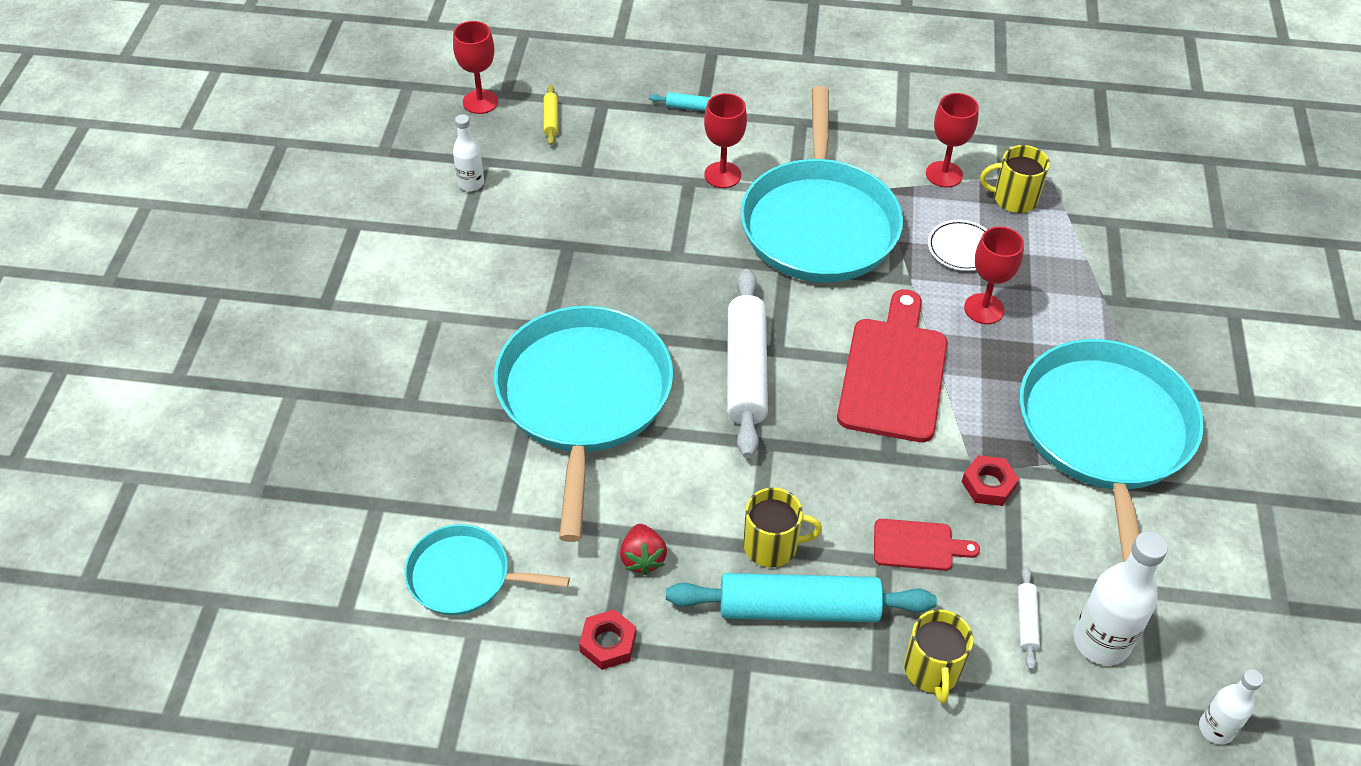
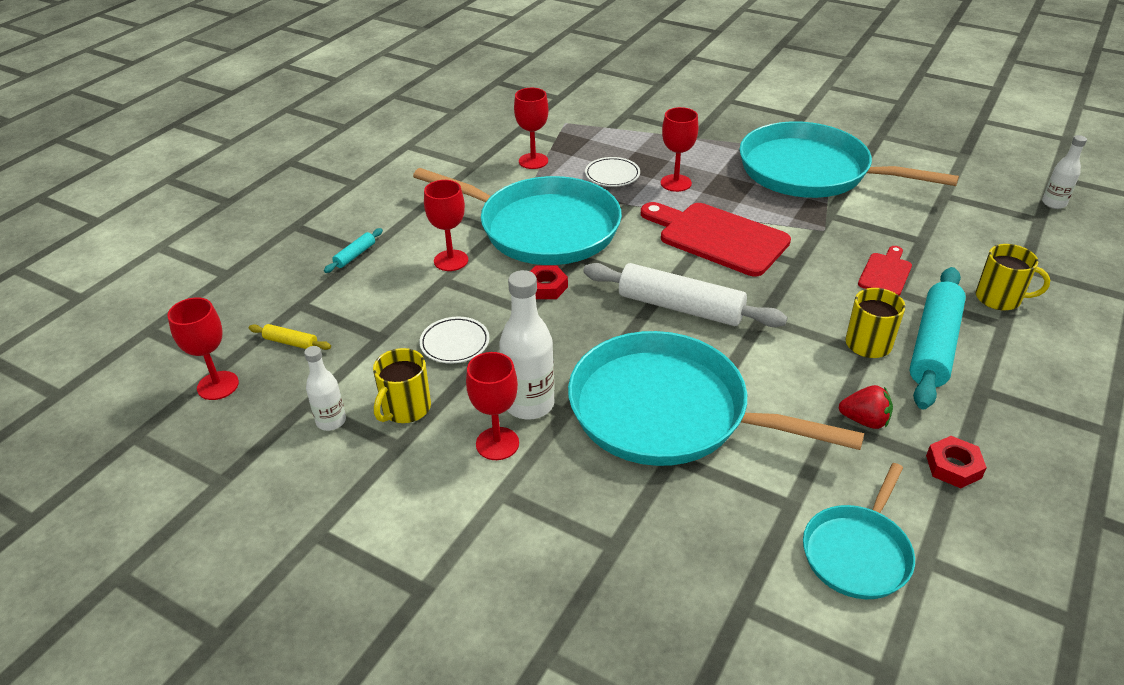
camera: 65 degrees left, 10 degrees down
(491, 294) = (497, 443): none -> red goblet
(603, 222) = (455, 343): none -> white plate
(988, 485) = (839, 228): red nut -> red nut (546, 287)
(1014, 199) = (578, 142): yellow mug -> yellow mug (405, 408)
(1026, 621) = (961, 247): white rolling pin -> none
(1101, 641) = (982, 223): white bottle -> white bottle (529, 404)

